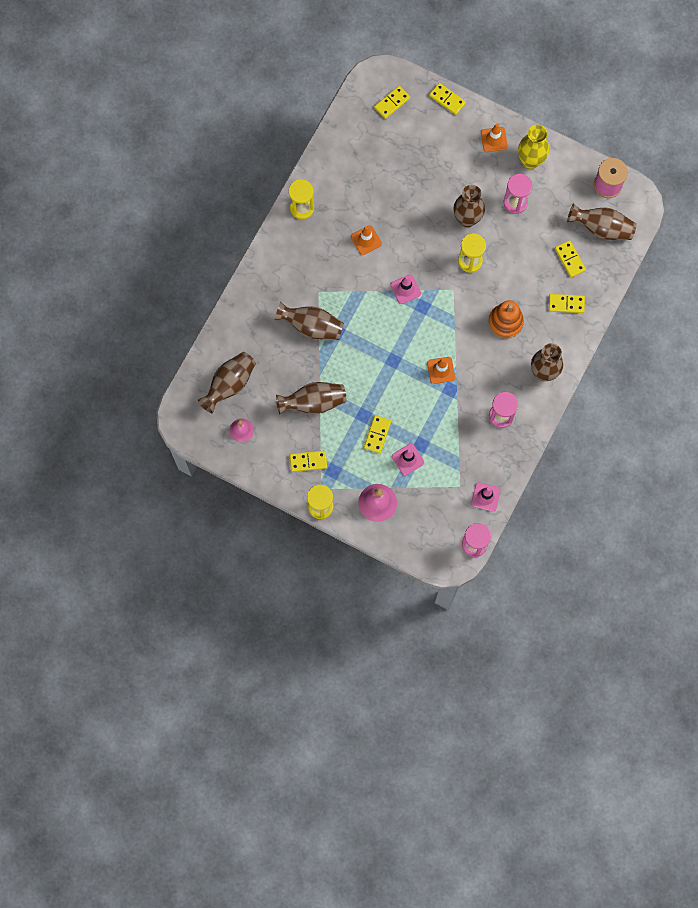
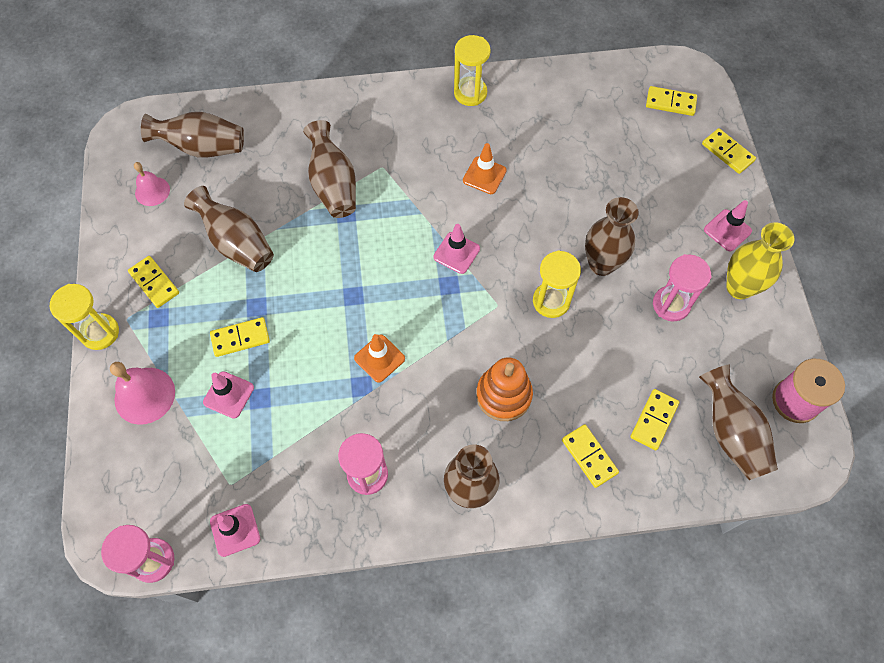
camera: 55 degrees right, 10 degrees down
(447, 99) = (727, 152): yellow domino -> yellow domino turned 45 degrees counterclockwise
(494, 139) = (727, 230): orange traffic cone -> pink traffic cone

